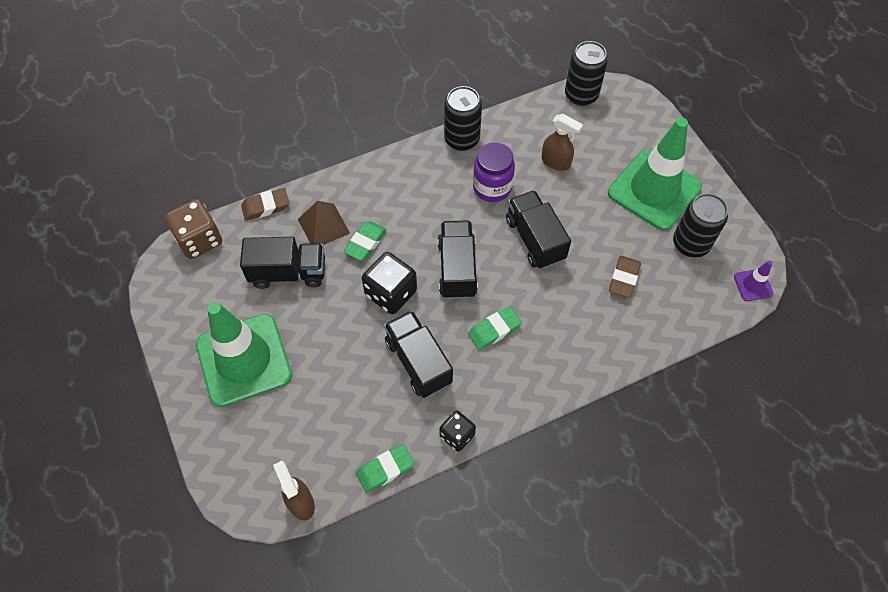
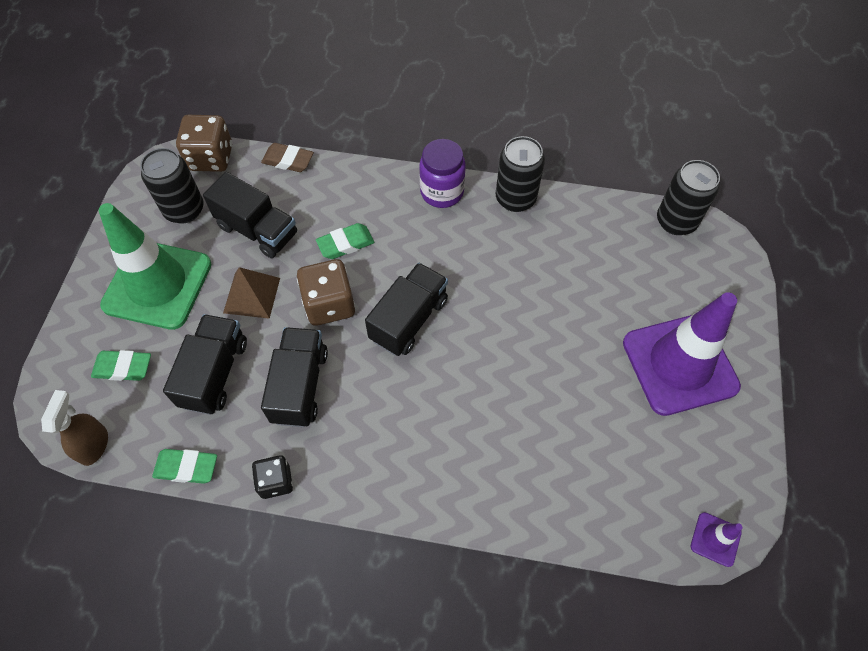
camera: 35 degrees right, 0 degrees up
(323, 226) = (322, 206): brown pyramid -> brown pyramid (251, 295)
(391, 293) = (329, 304): black dice -> brown dice
(492, 187) = (507, 261): purple jar -> purple jar (442, 192)
(494, 330) = (395, 402): green eraser -> green eraser (123, 368)
(535, 239) = (509, 338): black truck -> black truck (214, 373)
(556, 162) = (594, 274): brown spray bottle -> none
(624, 278) = (570, 436): brown eraser -> none
(654, 190) = (679, 364): green traffic cone -> purple traffic cone
(690, 244) = (676, 447): black can -> black can (184, 210)

